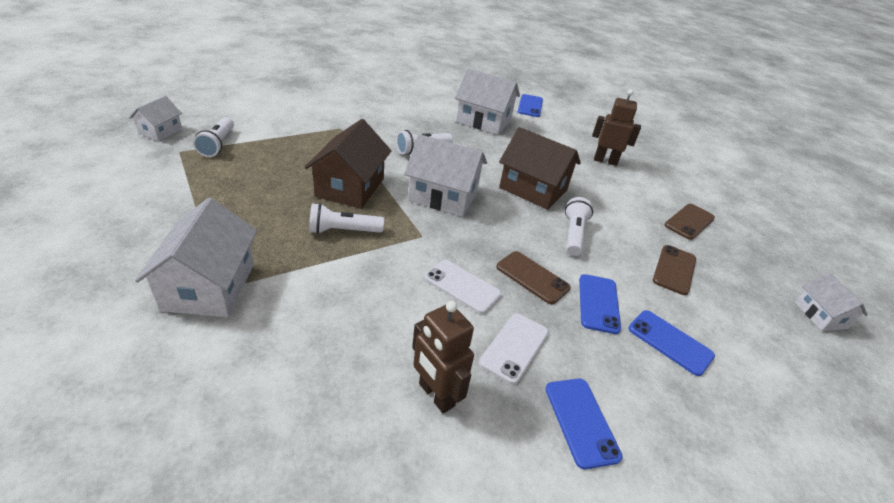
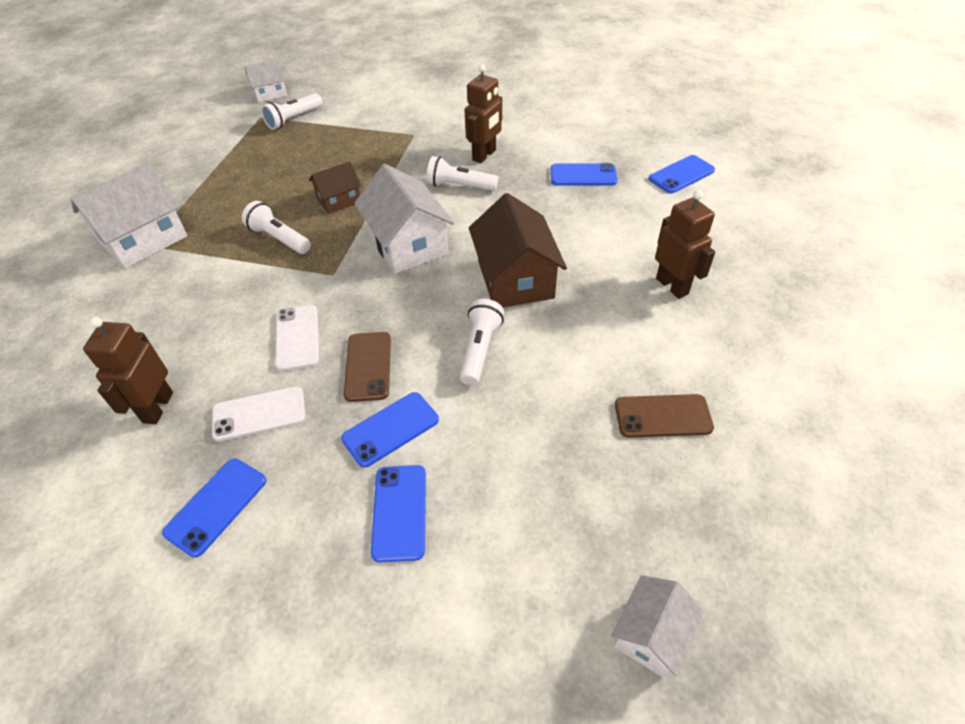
camera: 50 degrees right, 10 degrees up
(350, 187) = (339, 200): brown house -> brown house, size x0.57
(410, 127) = (484, 155): none -> brown robot
(483, 121) = (583, 175): white house -> blue phone
(574, 234) = (480, 349): white flashlight -> white flashlight turned 45 degrees counterclockwise
(674, 270) = (536, 453): brown phone -> none

